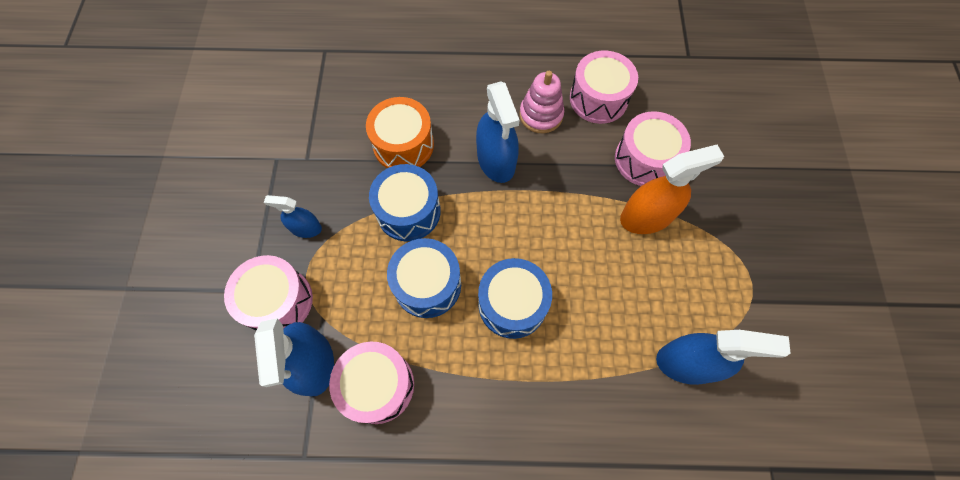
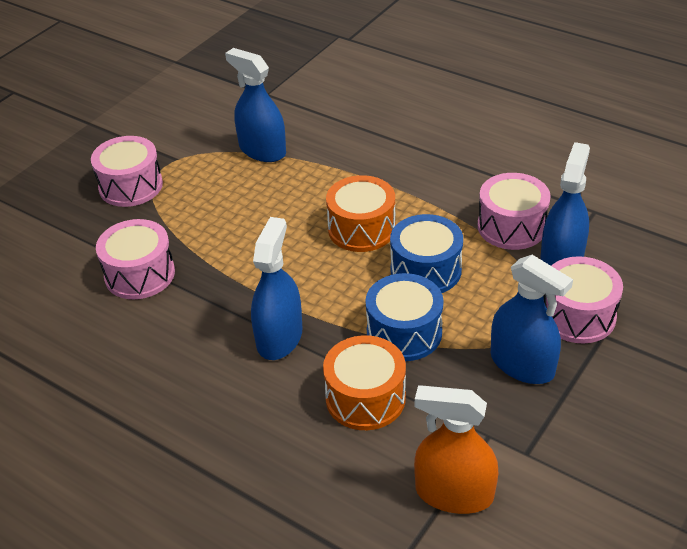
camera: 145 degrees left, 25 degrees down
(305, 228) = (522, 364): blue spray bottle -> blue spray bottle, size x1.75
(512, 304) = (361, 229): blue drum -> orange drum
(541, 115) = (193, 358): pink stacking toy -> none
(598, 99) = (118, 345): pink drum -> pink drum (131, 186)
(646, 216) = (190, 235): orange spray bottle -> orange spray bottle (454, 493)

